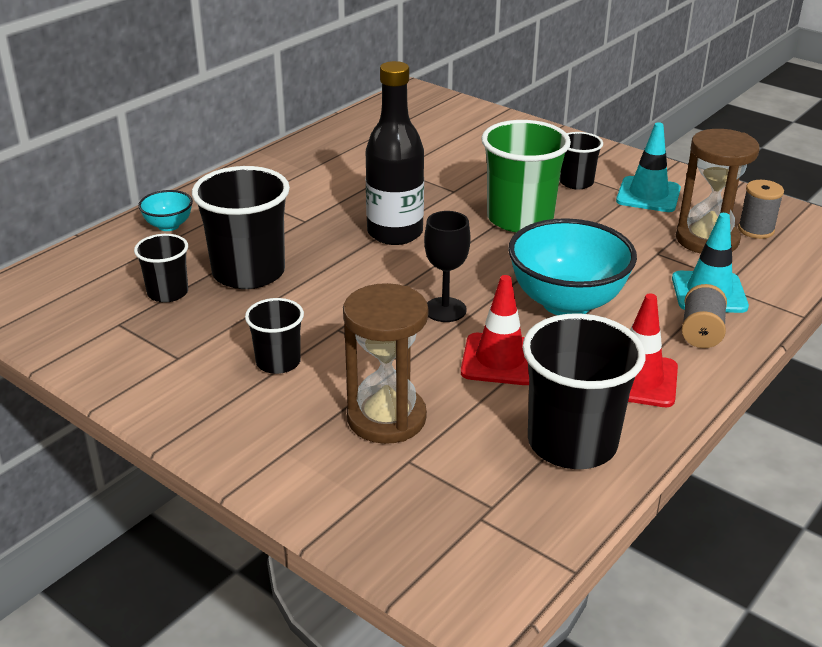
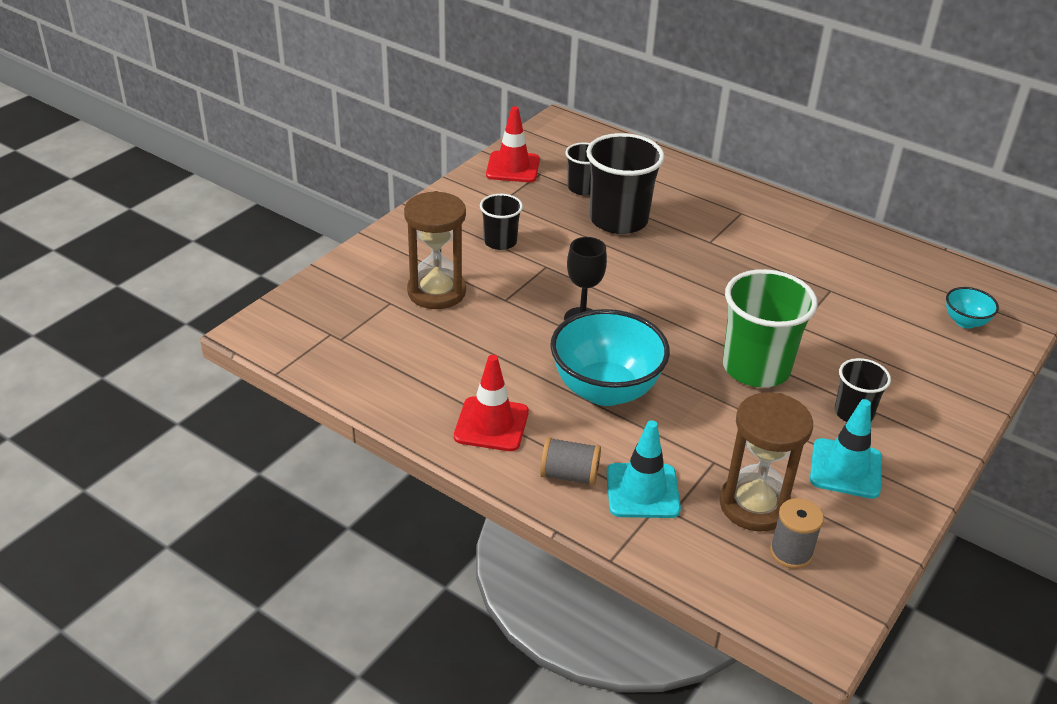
camera: 85 degrees right, 5 degrees up
(168, 226) = (680, 178): turquoise bowl -> turquoise bowl (965, 322)
(395, 233) = (703, 290): black bottle -> none
(500, 360) = (513, 347): red traffic cone -> red traffic cone (513, 167)
(572, 443) = (408, 380): black cup -> none

